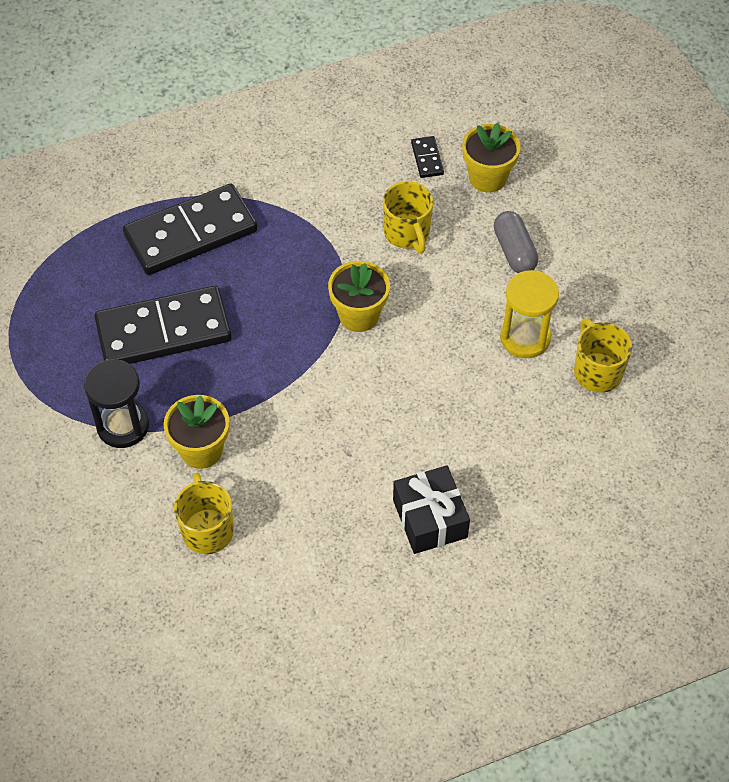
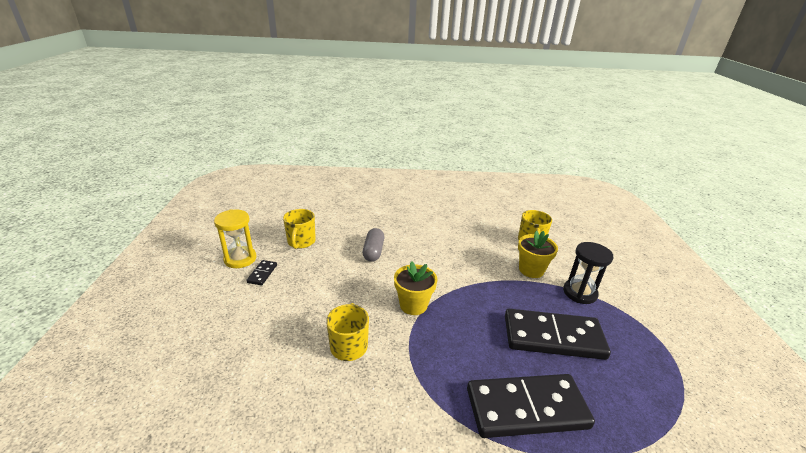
camera: 160 degrees left, 25 degrees down
(427, 159) = (288, 405): black domino -> black domino (262, 274)
(429, 518) = (422, 219): black gift -> none
(487, 178) = (255, 368): yellow flower pot -> none
(514, 251) = (287, 309): grey capsule -> grey capsule (373, 251)
(525, 338) = (323, 265): yellow hourglass -> yellow hourglass (240, 259)

